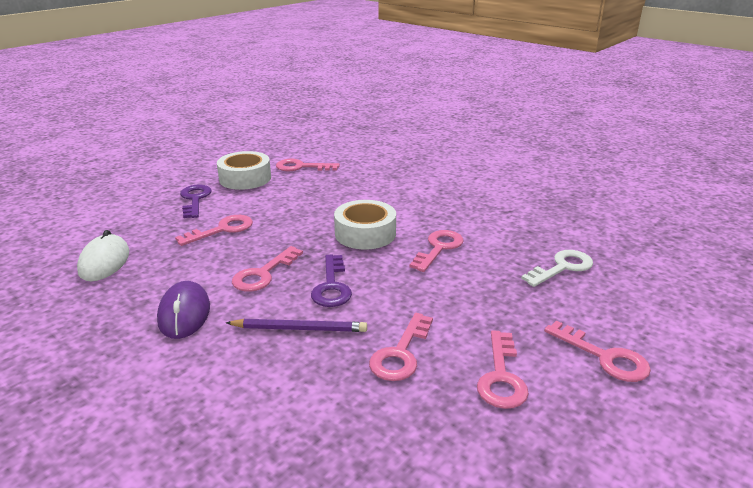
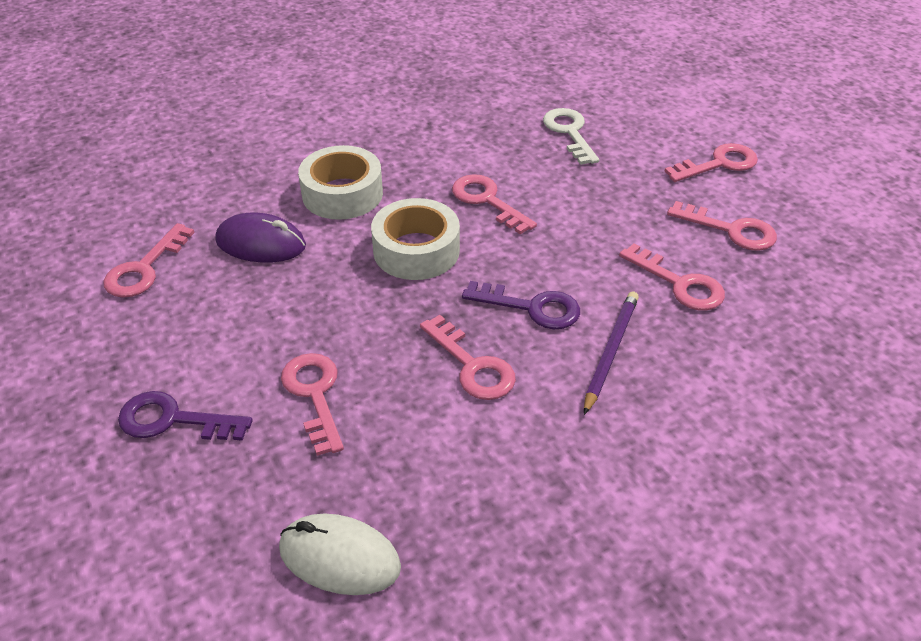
camera: 70 degrees left, 15 degrees up
(184, 314) = (538, 459): purple mouse -> purple mouse (261, 244)
(245, 178) = (134, 344): white tape -> white tape (342, 194)

